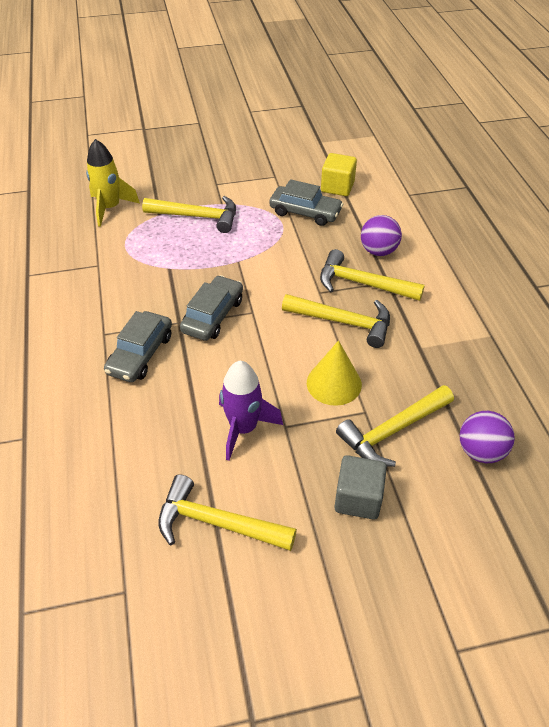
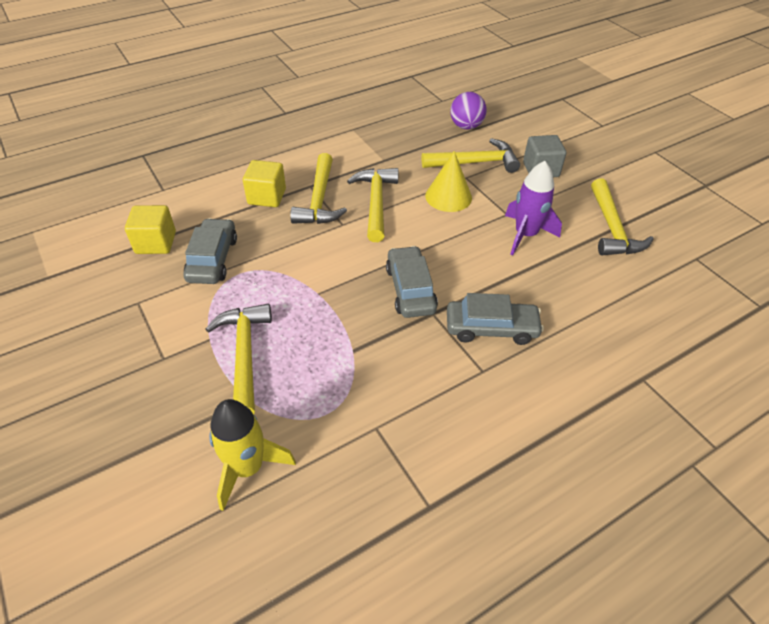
camera: 110 degrees left, 0 degrees up
(213, 315) = (410, 289): grey car -> grey car turned 75 degrees clockwise
(378, 251) = (267, 197): purple ball -> yellow cube
(392, 431) = (475, 162): yellow hammer -> yellow hammer turned 45 degrees counterclockwise

